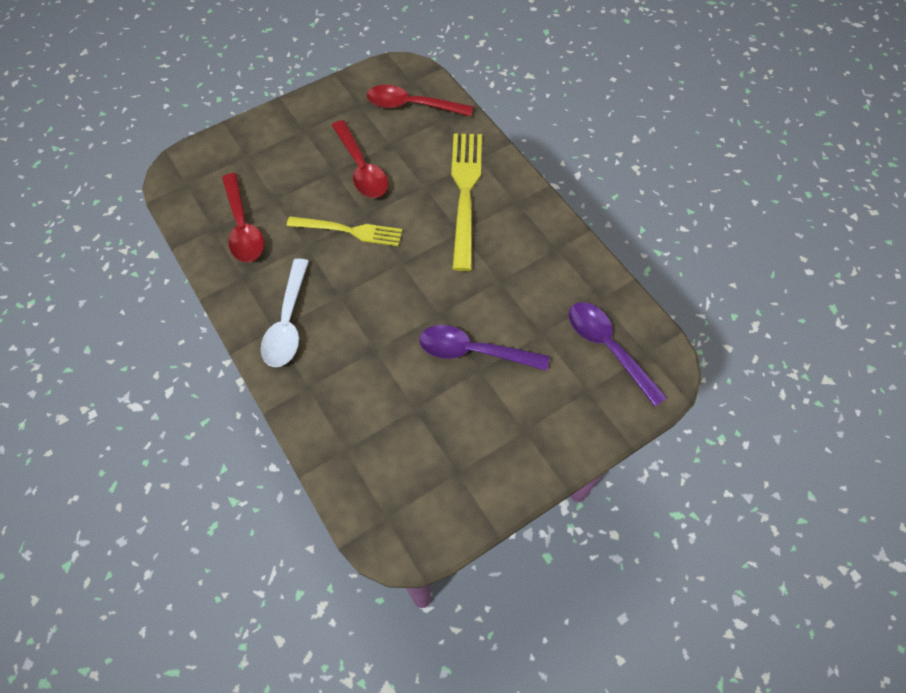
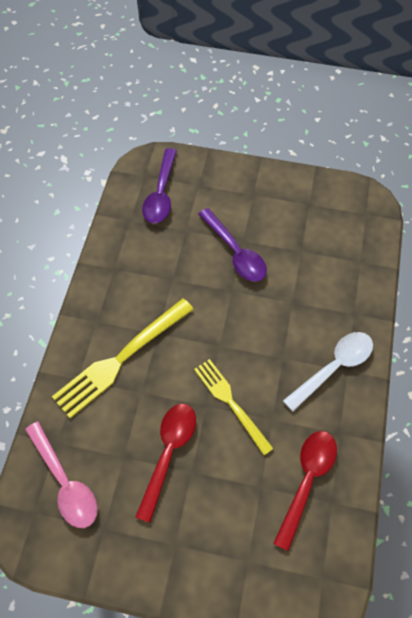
camera: 135 degrees left, 0 degrees up
(411, 106) = (65, 482): red spoon -> pink spoon

